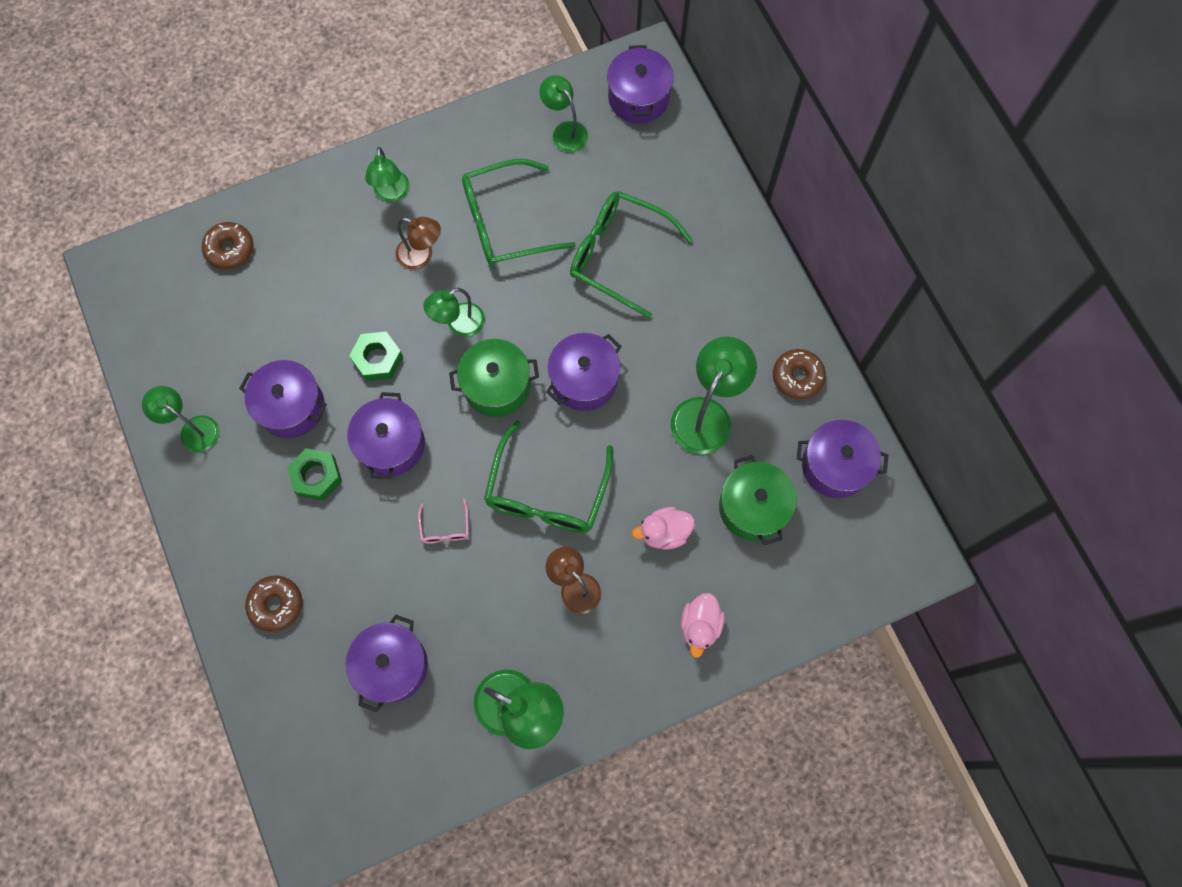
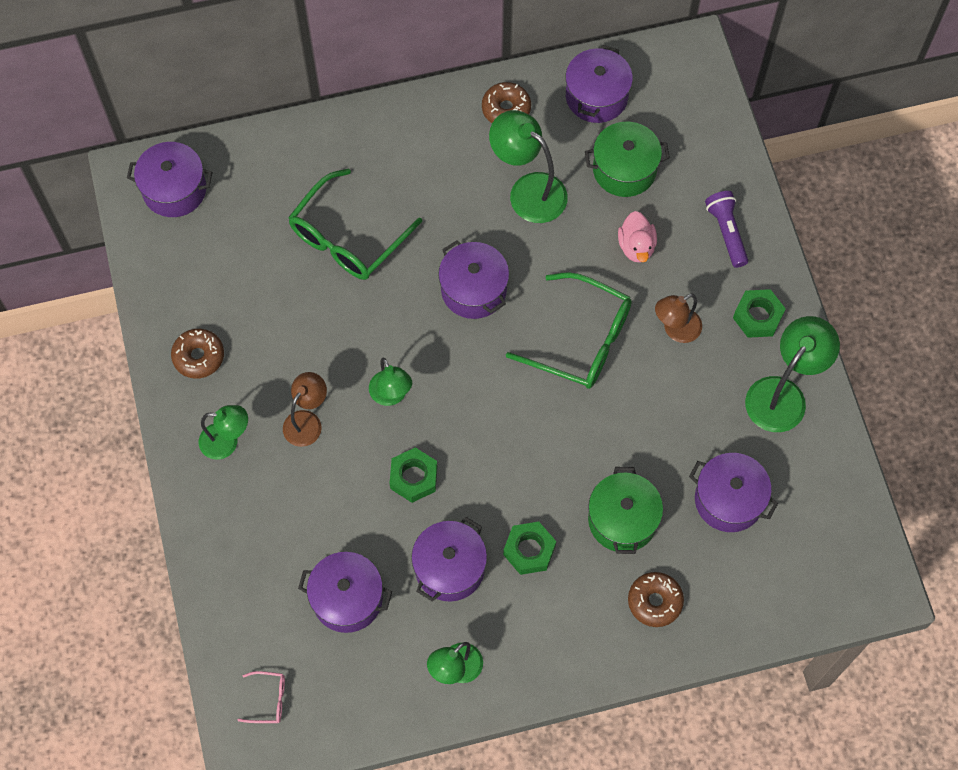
camera: 80 degrees left, 5 degrees down
(230, 249) = (254, 615): brown donut -> brown donut (198, 357)
(391, 444) = (508, 475): purple pot -> purple pot (347, 598)
(445, 528) = (601, 436): pink glasses -> pink glasses (268, 699)
(496, 386) = (464, 369): green pot -> green pot (622, 520)
(505, 223) = (287, 336): green glasses -> none
(565, 131) = (195, 264): green lamp -> none
(605, 672) = (757, 317): none -> green nut
(700, 626) = (726, 232): pink duck -> purple flashlight

